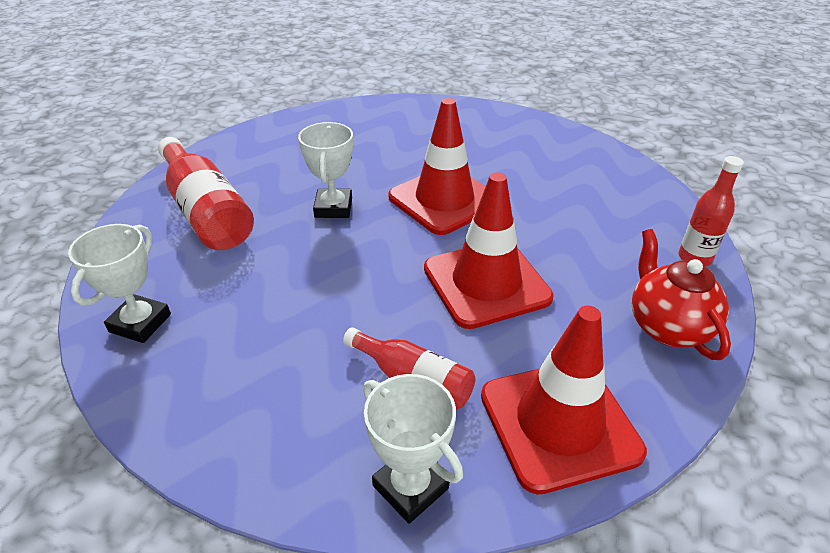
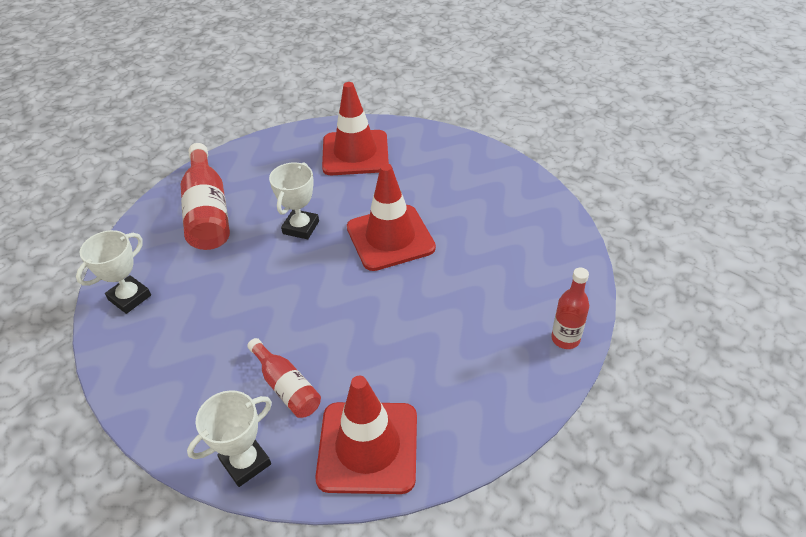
camera: 20 degrees right, 5 degrees up
(410, 487) = (245, 462): white trophy -> white trophy turned 75 degrees clockwise
(486, 283) = (381, 322): red traffic cone -> red traffic cone (355, 153)
(667, 327) = (498, 394): red teapot -> none

